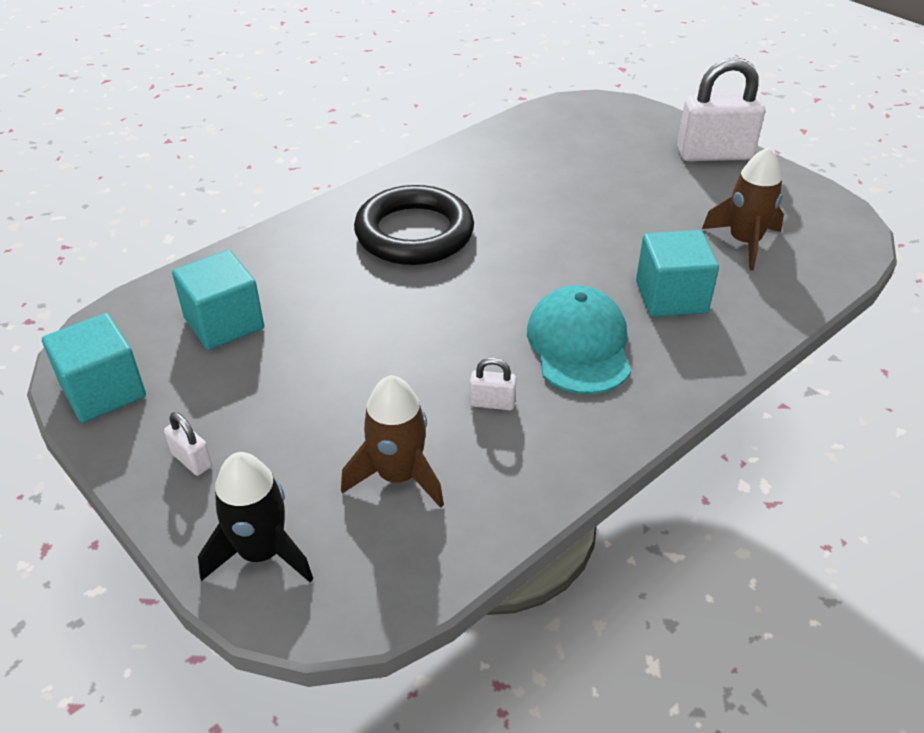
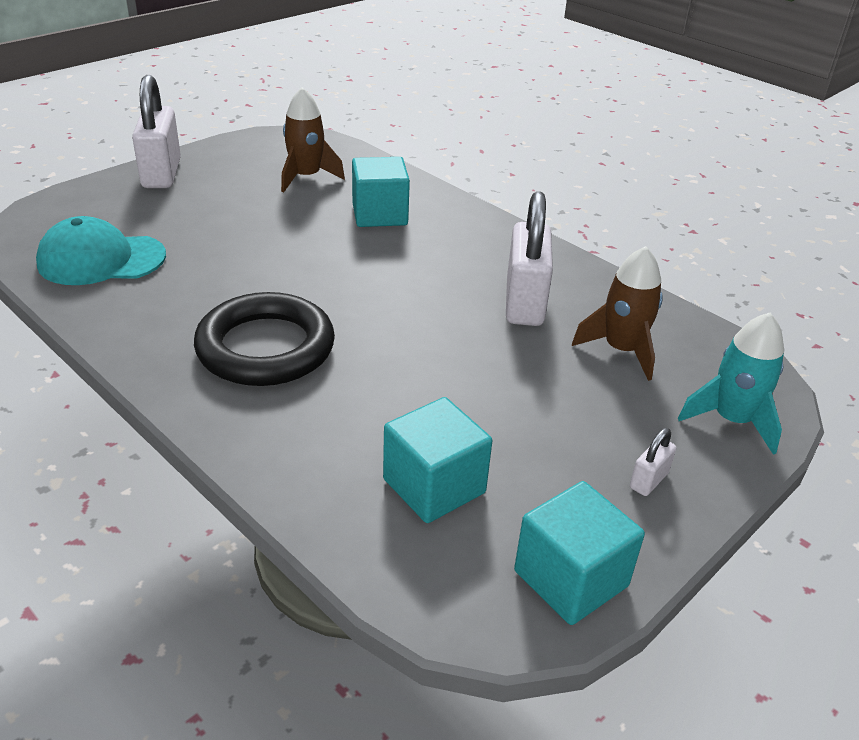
camera: 95 degrees left, 5 degrees down
(261, 553) = (732, 420): black rocket -> turquoise rocket
(492, 403) = (524, 303): white padlock -> white padlock, size x2.25
(579, 345) = (445, 259): turquoise cap -> turquoise cap (101, 260)

